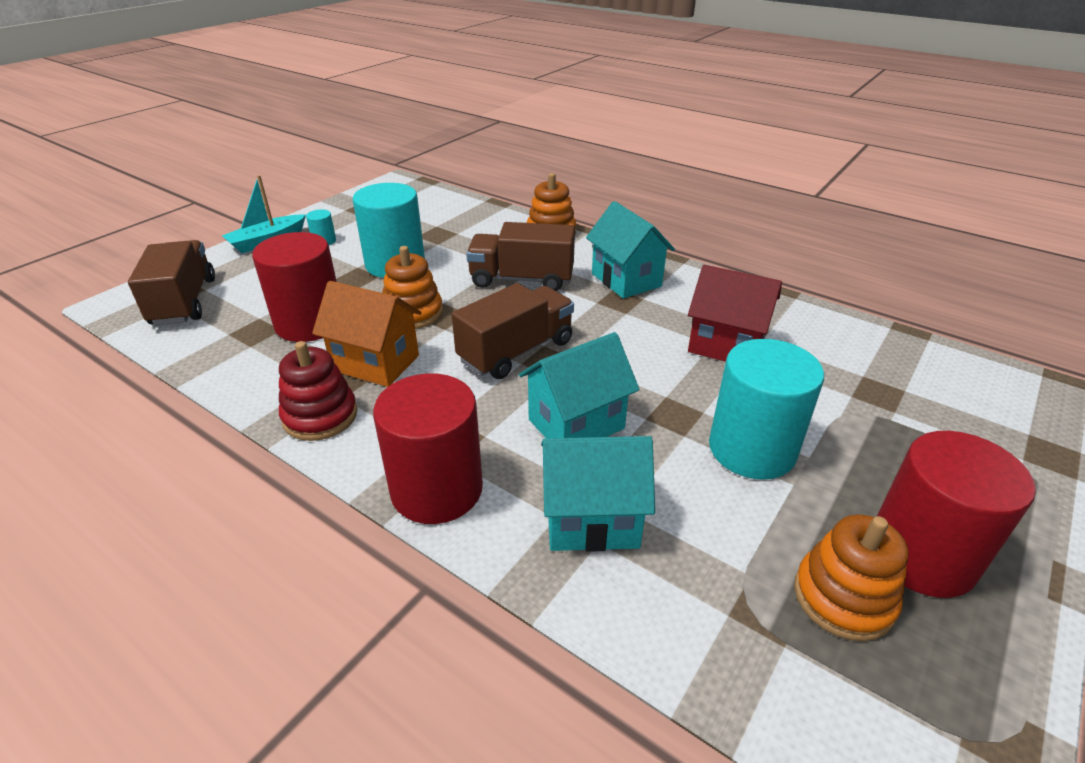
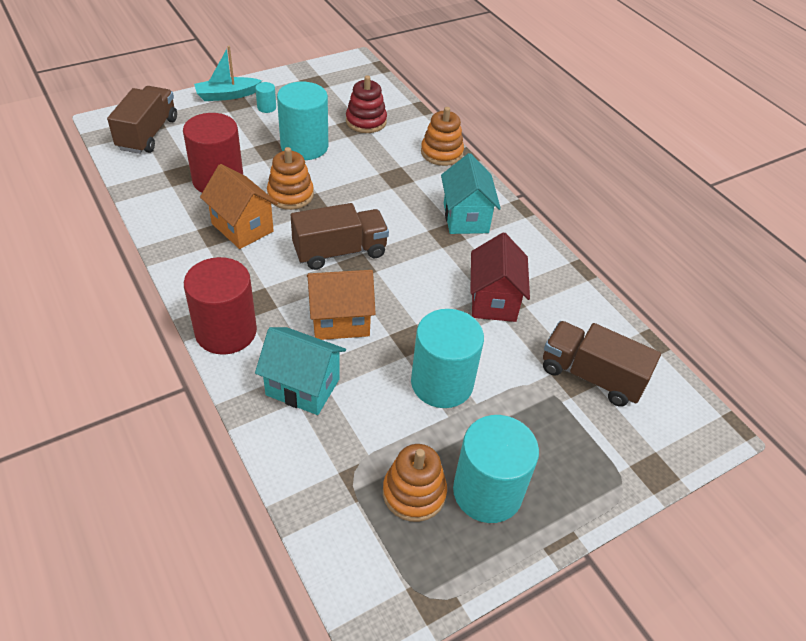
camera: 20 degrees right, 10 degrees up
(320, 416) = (187, 255): red stacking toy -> red stacking toy (366, 121)
(522, 279) = (387, 191): brown truck -> brown truck (591, 376)
(576, 424) = (340, 321): turquoise house -> orange house
(726, 345) = (493, 301): red house -> red house turned 45 degrees clockwise
(921, 555) = (487, 491): red cylinder -> turquoise cylinder

